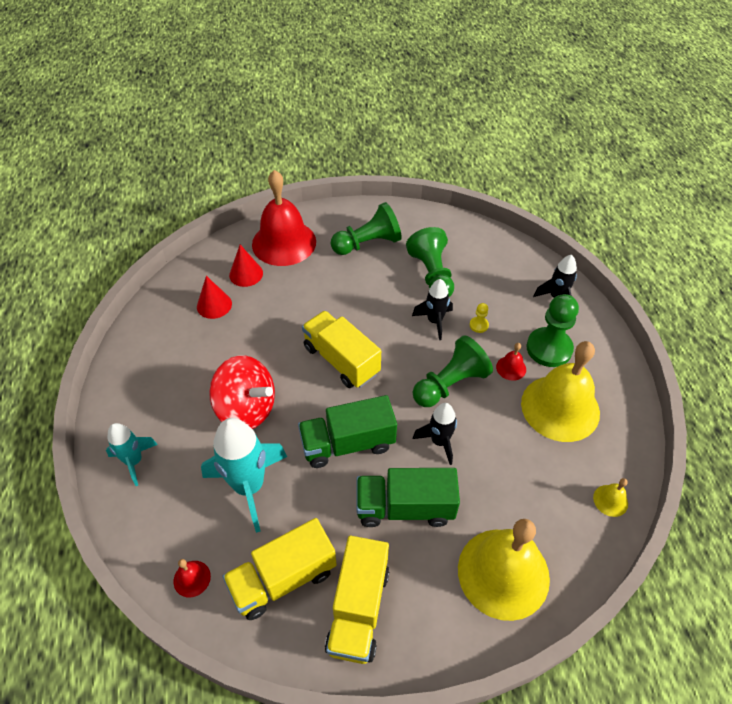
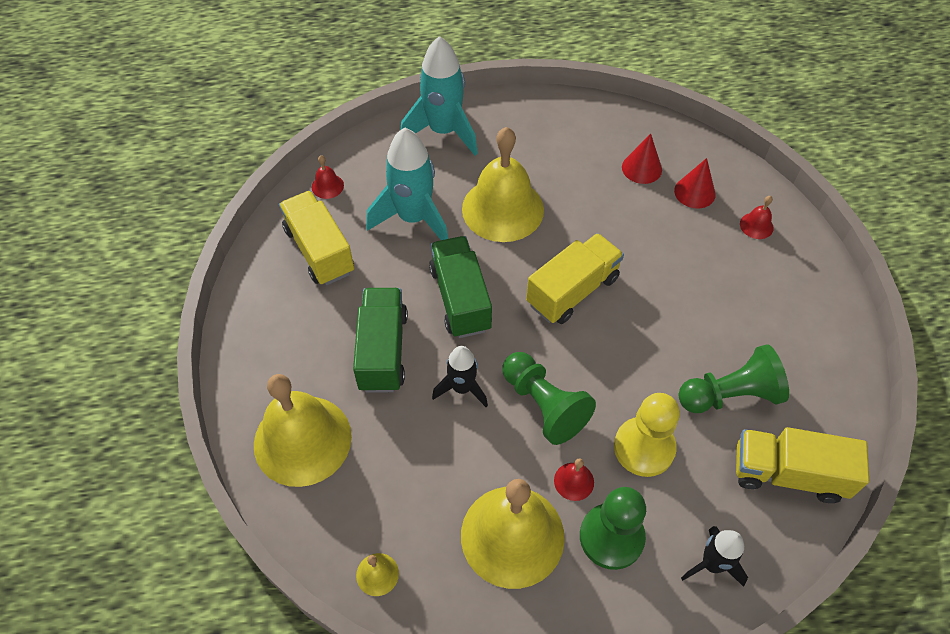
camera: 90 degrees right, 5 degrees up
(134, 461) = (443, 131): turquoise rocket -> turquoise rocket, size x1.73
(246, 409) = (503, 209): red spinning top -> yellow bell
(284, 242) = (756, 225): red bell -> red bell, size x0.40
(358, 609) = (284, 309): yellow truck -> yellow truck (788, 473)
(368, 243) = (775, 318): green pawn -> none
(434, 321) = (644, 393): black rocket -> none
(478, 325) = (644, 448): yellow pawn -> yellow pawn, size x2.33

